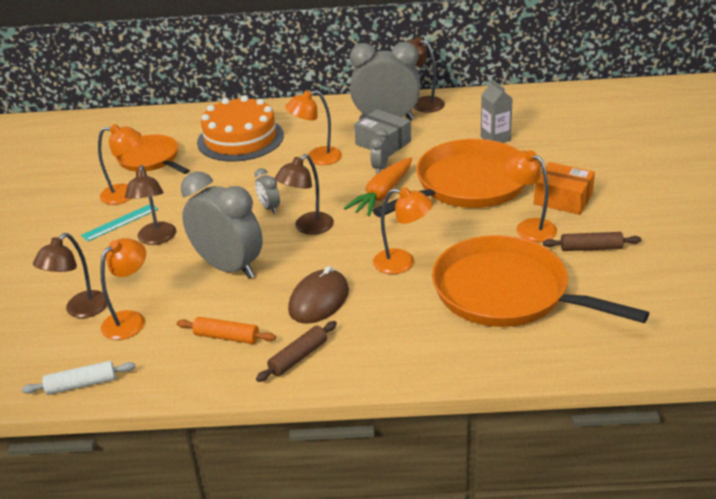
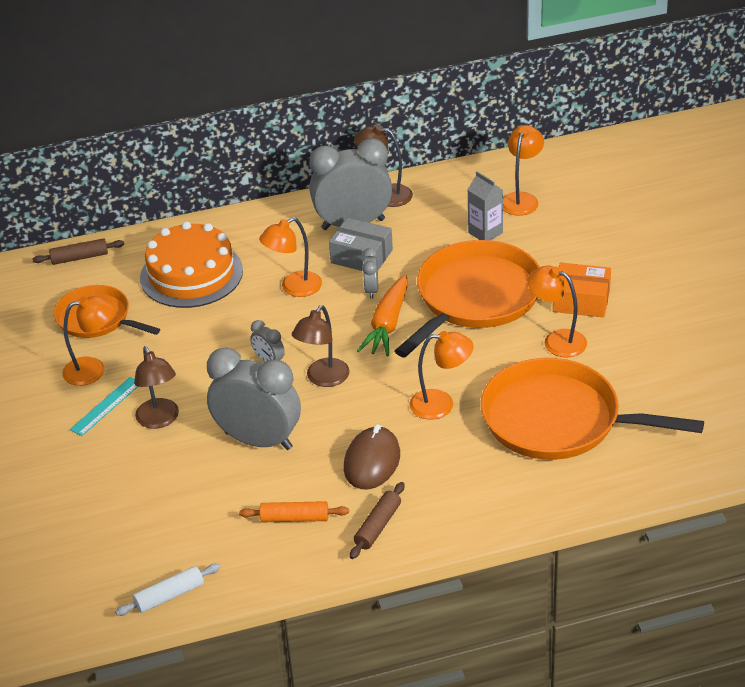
camera: 15 degrees left, 5 degrees up
(81, 310) = (122, 517): brown lamp -> none
(130, 320) = (182, 518): orange lamp -> orange lamp (521, 199)
(591, 248) = (626, 355): brown rolling pin -> brown rolling pin (79, 258)

